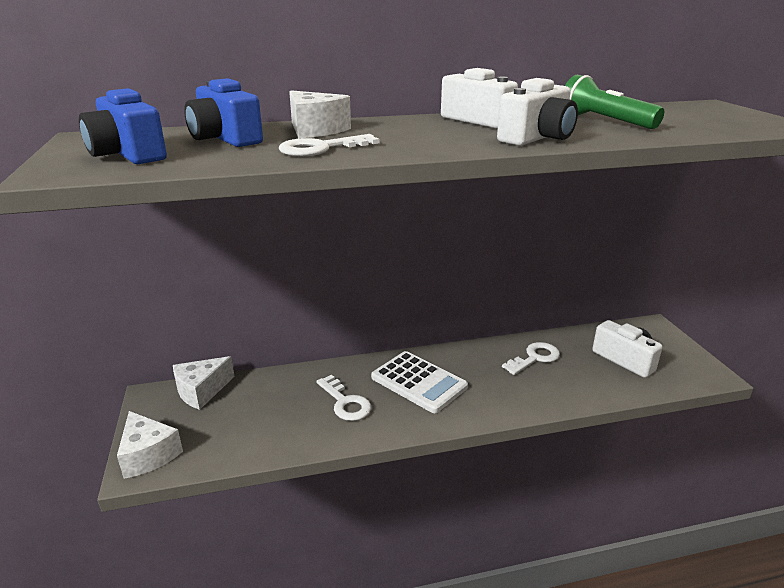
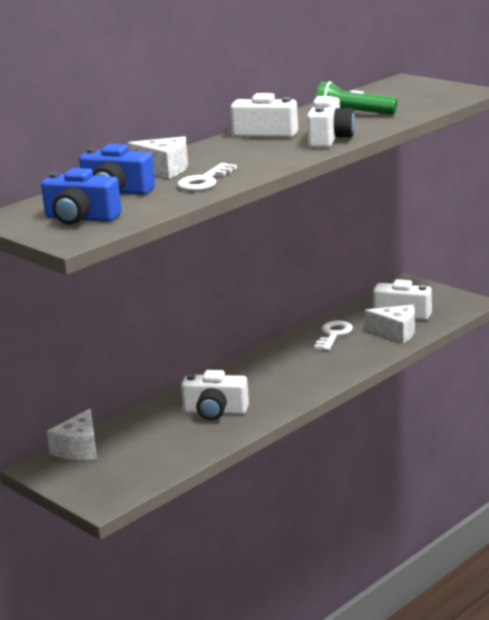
camera: 30 degrees left, 5 degrees down
(148, 455) = (98, 494): white cheese -> white cheese (396, 333)
(345, 402) = (215, 412): white key -> white camera
(419, 382) = (259, 380): white calculator -> none

